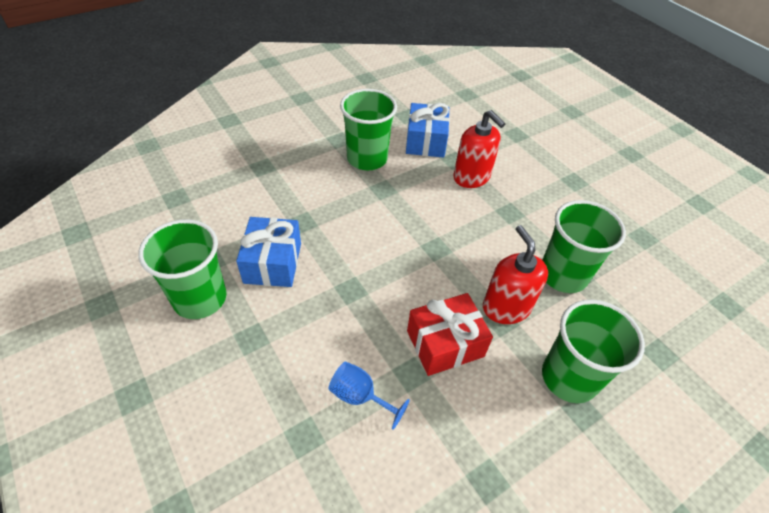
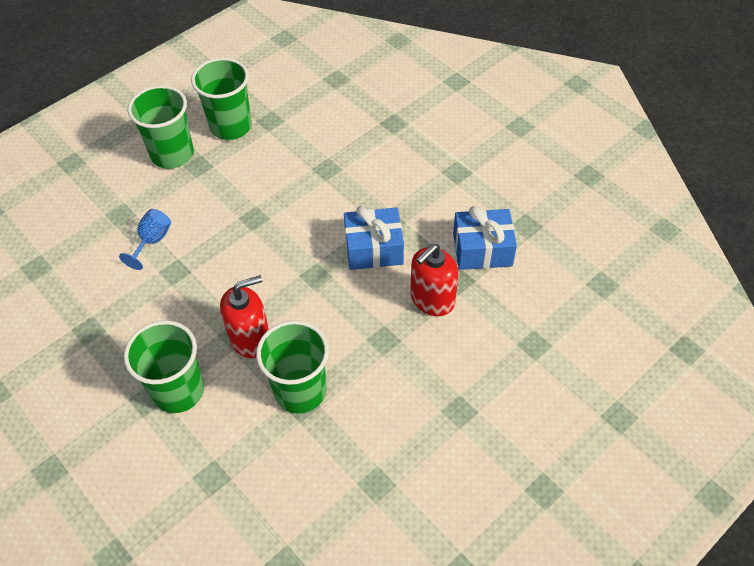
camera: 85 degrees right, 5 degrees up
(273, 263) = (274, 160): blue gift -> blue gift (374, 249)
(367, 158) = (433, 201): green cup -> green cup (172, 154)
(445, 344) = (205, 292): red gift -> none

